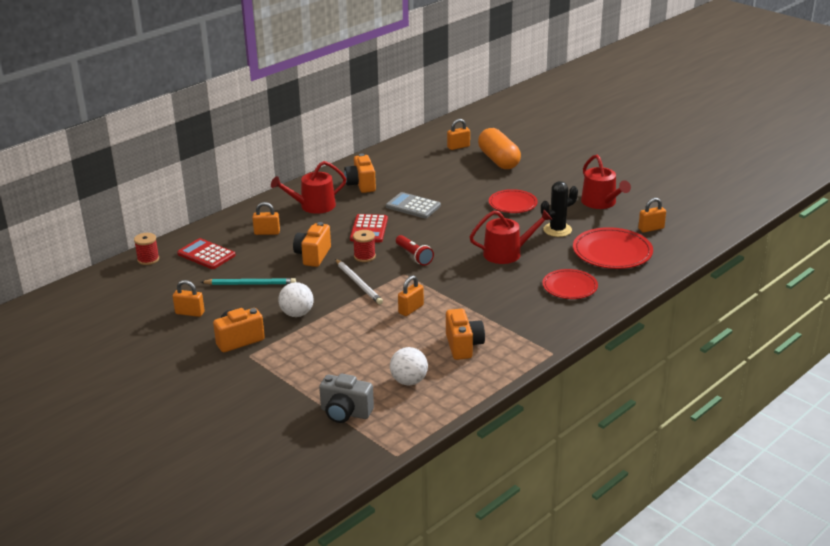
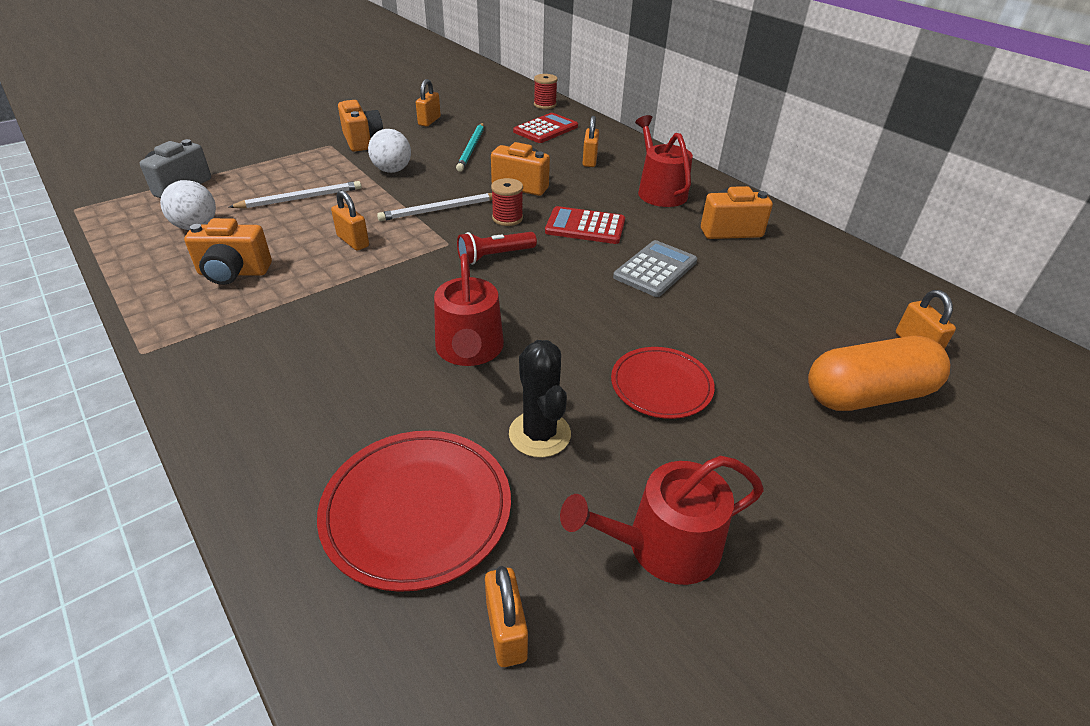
camera: 95 degrees right, 10 degrees up
(354, 345) = (300, 198): none -> white pencil
(569, 287) = (317, 410): red plate -> none

